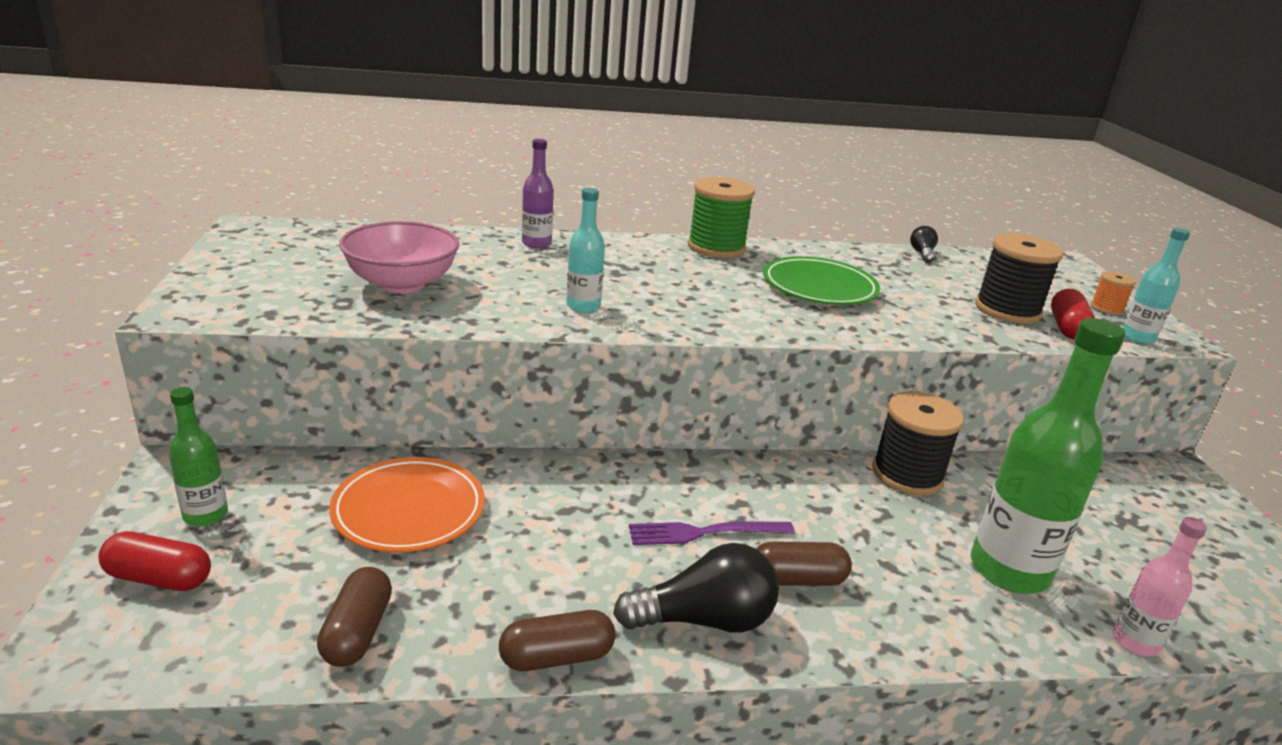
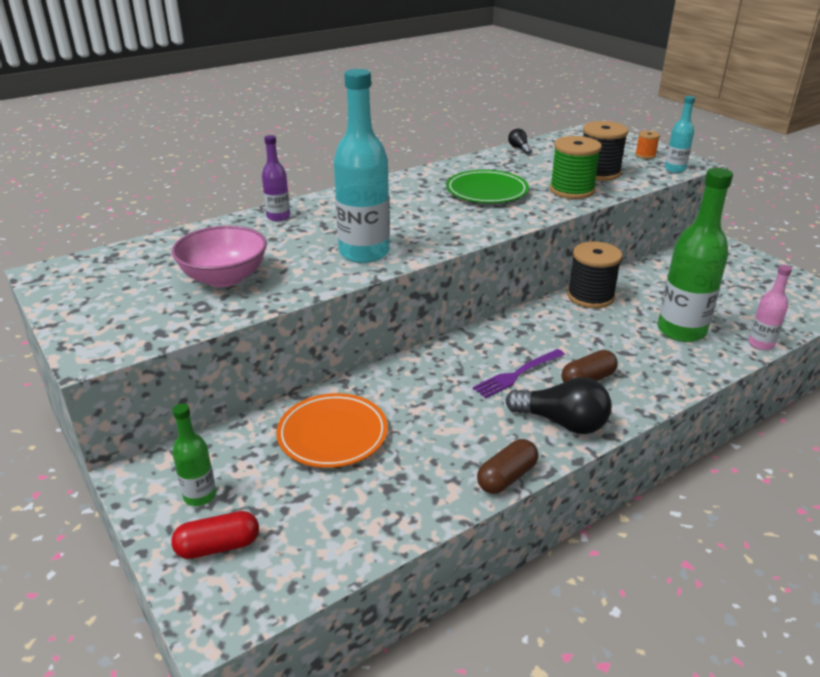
camera: 25 degrees left, 5 degrees up
(357, 632) = (382, 517): brown capsule -> none
(583, 306) = (364, 253): turquoise bottle -> turquoise bottle, size x1.96
(704, 620) = (562, 422): black light bulb -> black light bulb turned 60 degrees clockwise
(716, 247) = (396, 182): green spool -> green spool (572, 190)
(1067, 328) = (637, 175): red capsule -> none

